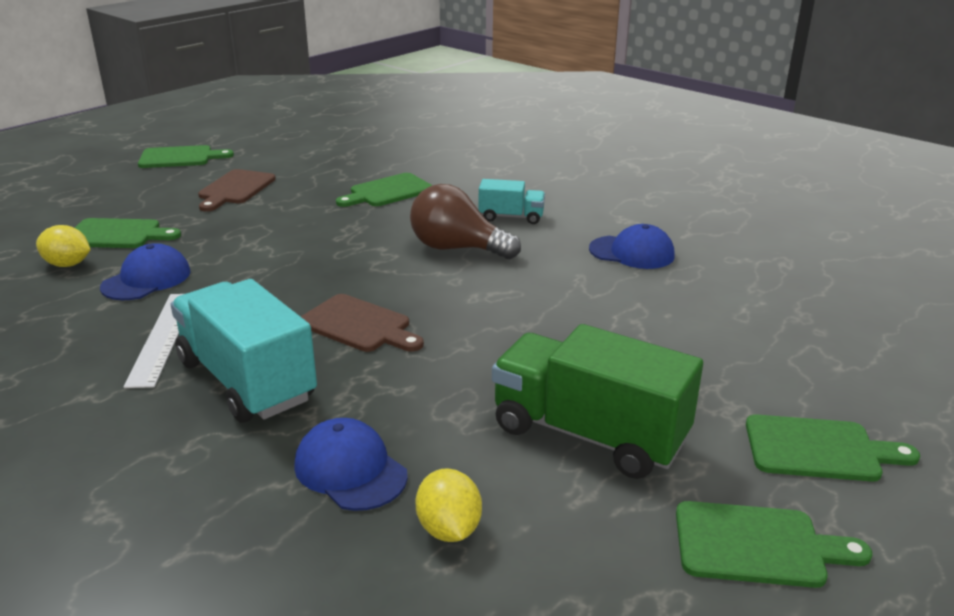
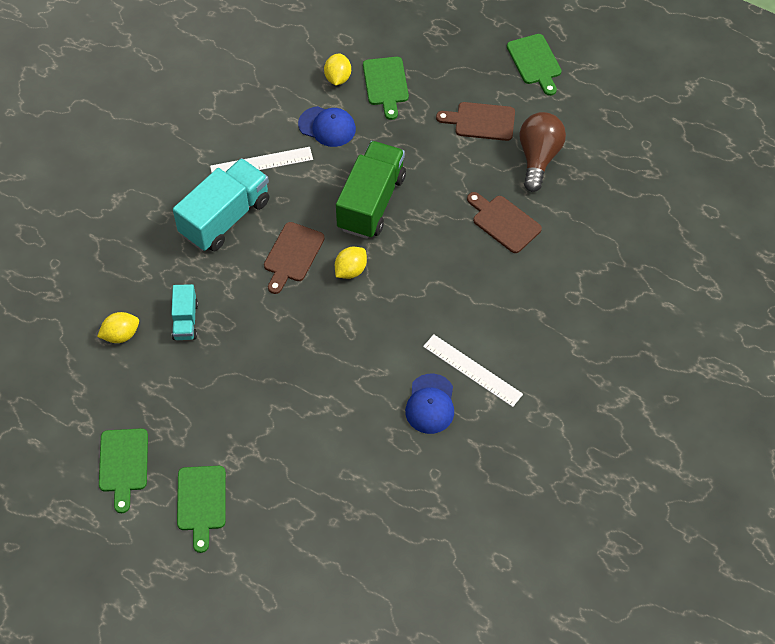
camera: 80 degrees right, 30 degrees up
(350, 470) = (157, 285): blue cap -> none
(388, 192) = (504, 222): green cutting board -> brown cutting board
(409, 284) = (350, 270): none -> yellow lemon
(457, 248) = (410, 289): brown light bulb -> brown light bulb (538, 157)
(511, 217) = (475, 316): turquoise truck -> turquoise truck (185, 321)
(586, 225) = (472, 370): none -> white ruler
(588, 434) = (200, 388): green truck -> green truck (371, 202)

